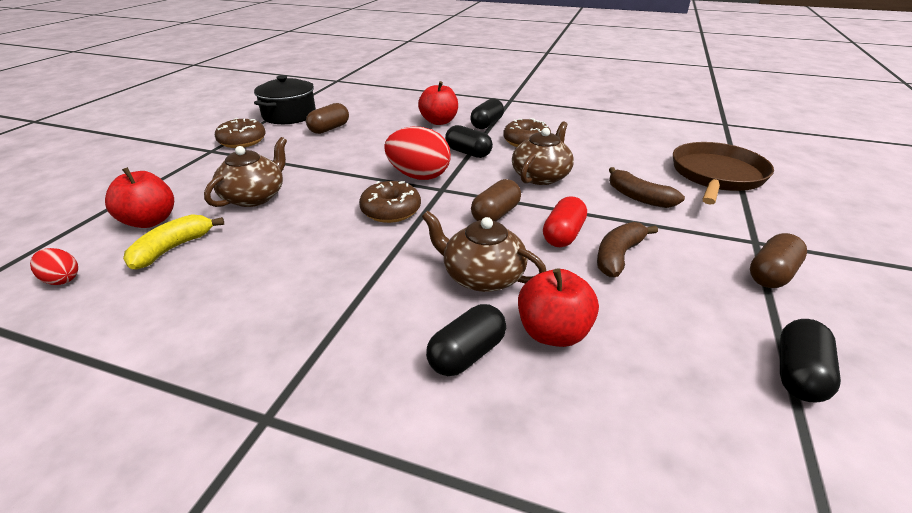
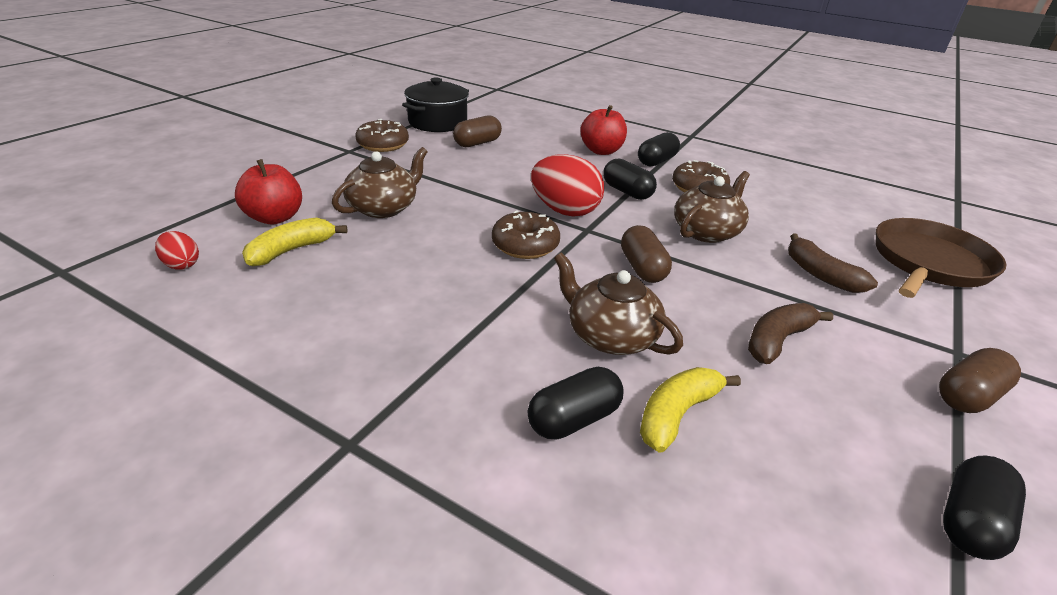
camera: 10 degrees right, 0 degrees up
(495, 214) = (642, 268): brown capsule -> brown capsule turned 60 degrees counterclockwise
(553, 333) = (677, 414): red apple -> yellow banana
(563, 235) = (716, 304): red capsule -> none

